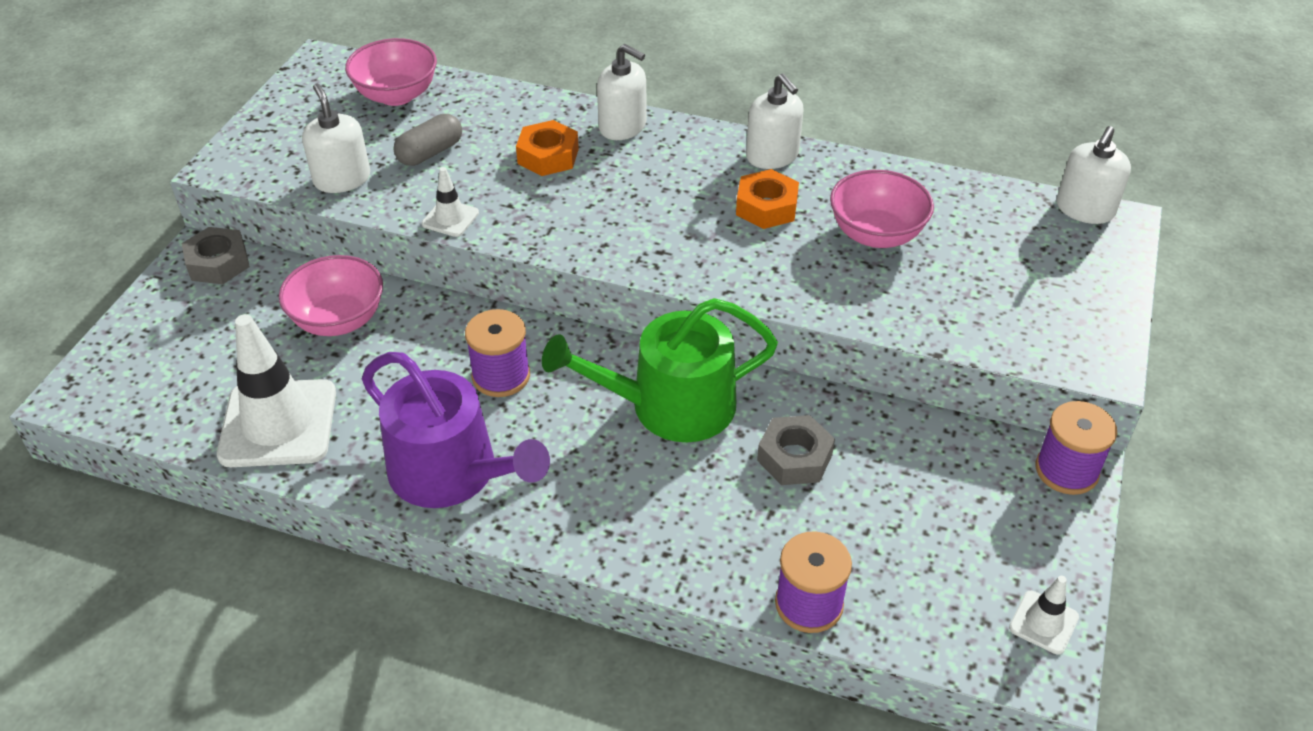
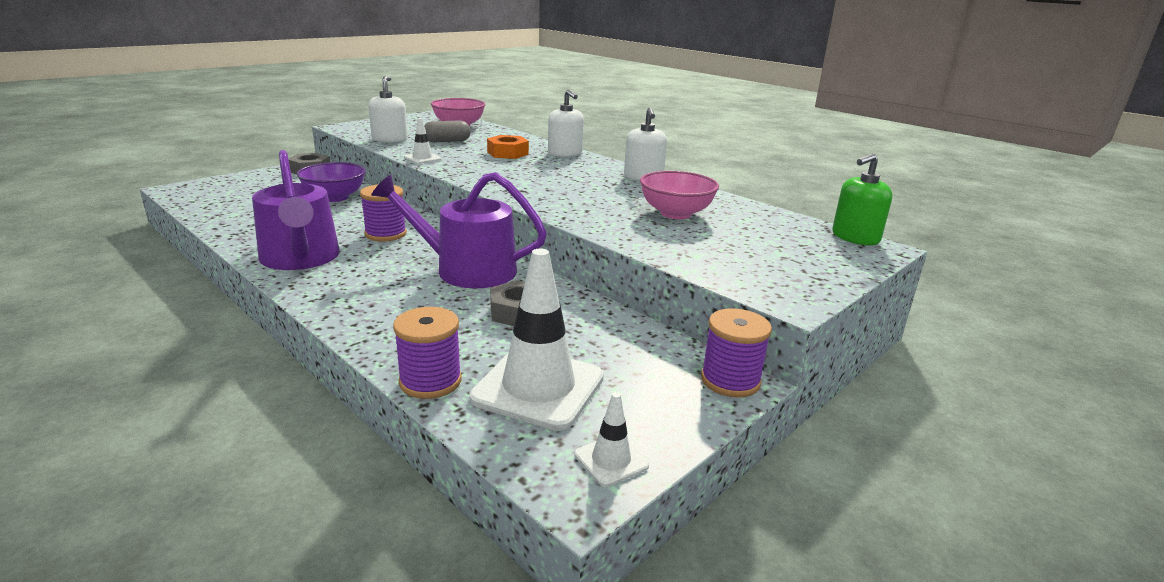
camera: 25 degrees right, 20 degrees down
(278, 424) = (246, 219): white traffic cone -> white traffic cone (538, 388)
(339, 320) = (335, 197): pink bowl -> purple bowl
(669, 406) = (466, 269): green watering can -> purple watering can
(766, 207) = (613, 191): orange nut -> none
(1084, 209) = (855, 237): white soap dispenser -> green soap dispenser

